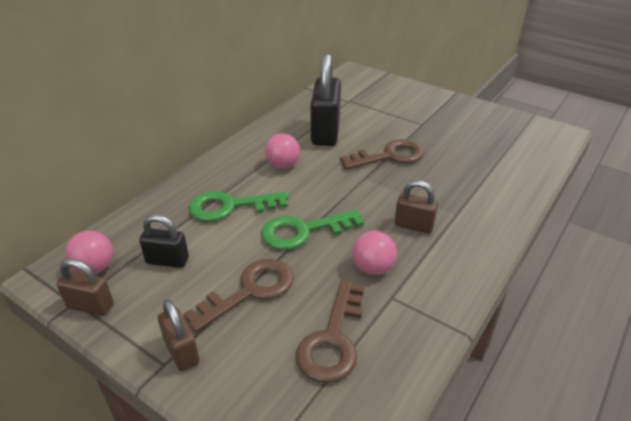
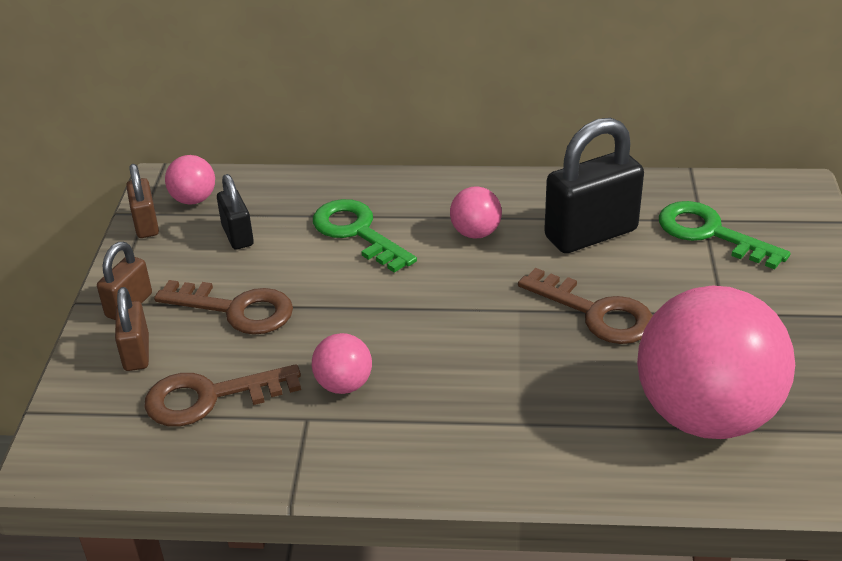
camera: 60 degrees right, 0 degrees up
(303, 231) = (362, 304): green key -> green key (710, 233)
(413, 225) = (456, 391): brown padlock -> brown padlock (136, 353)
(489, 158) = (705, 415): none -> pink ball

